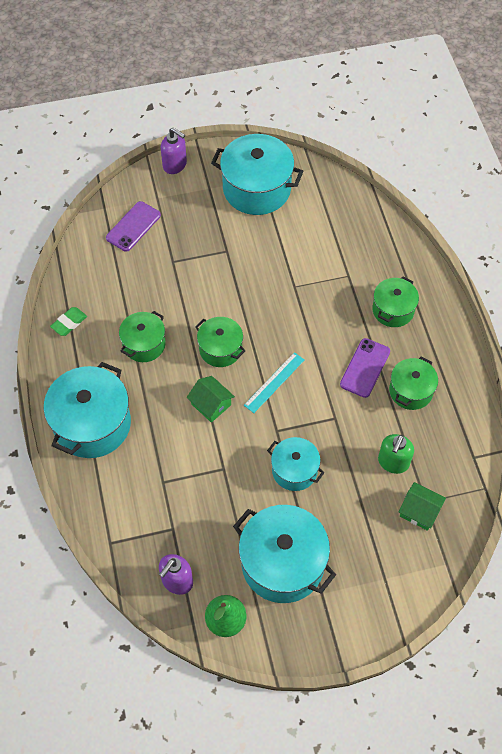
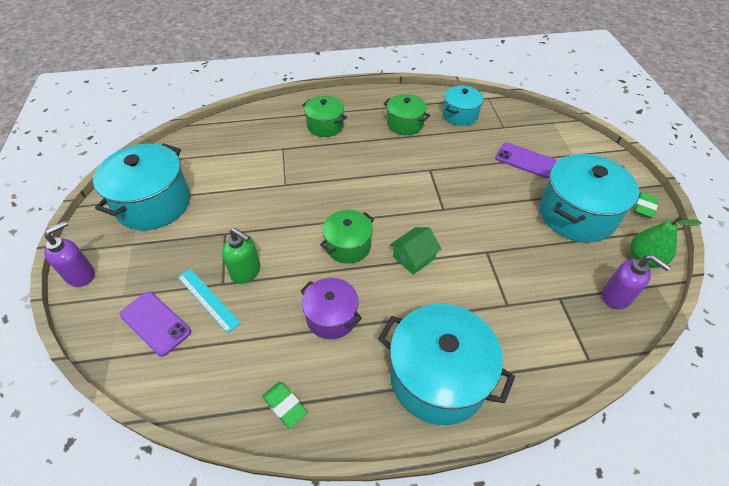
camera: 85 degrees left, 10 degrees down
(144, 344) = (331, 317): green pot -> purple pot
(274, 382) = (391, 206): turquoise ruler -> turquoise ruler (208, 299)
(294, 470) = (484, 200): turquoise pot -> turquoise pot (460, 115)
(302, 641) = (644, 207): none -> green eraser
(365, 368) = (381, 147): purple phone -> purple phone (525, 160)
(393, 462) = (471, 140): green soap dispenser -> green soap dispenser (246, 271)
(419, 511) = (512, 131): green house -> none

